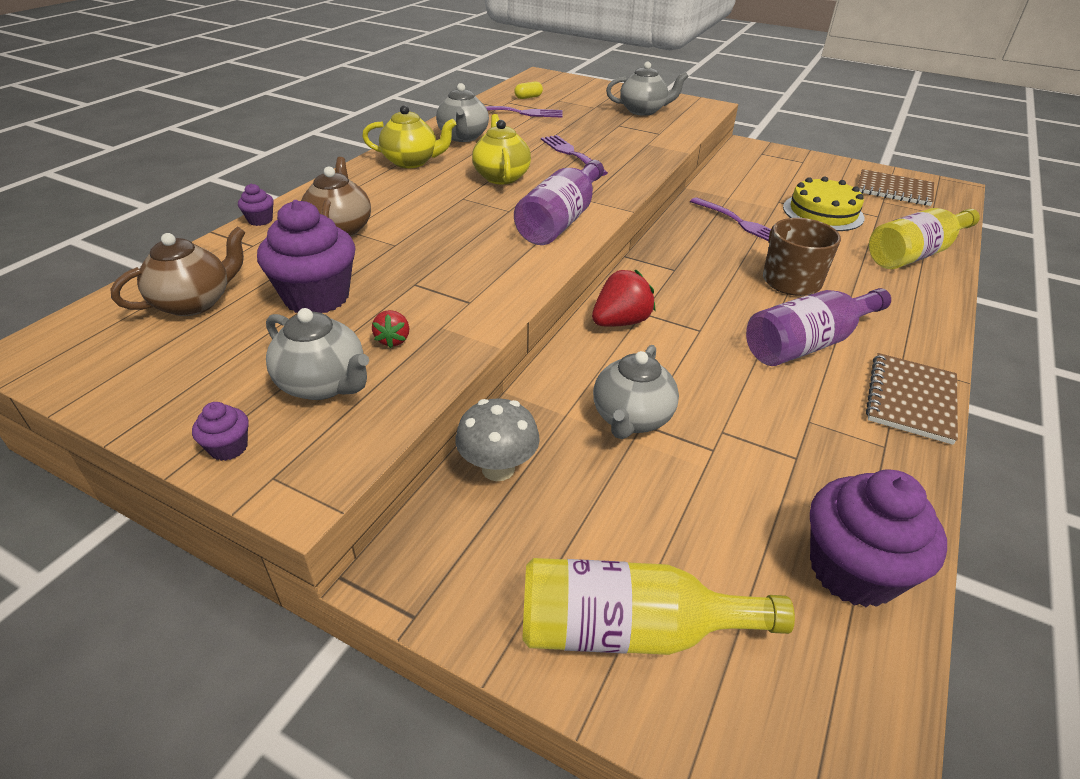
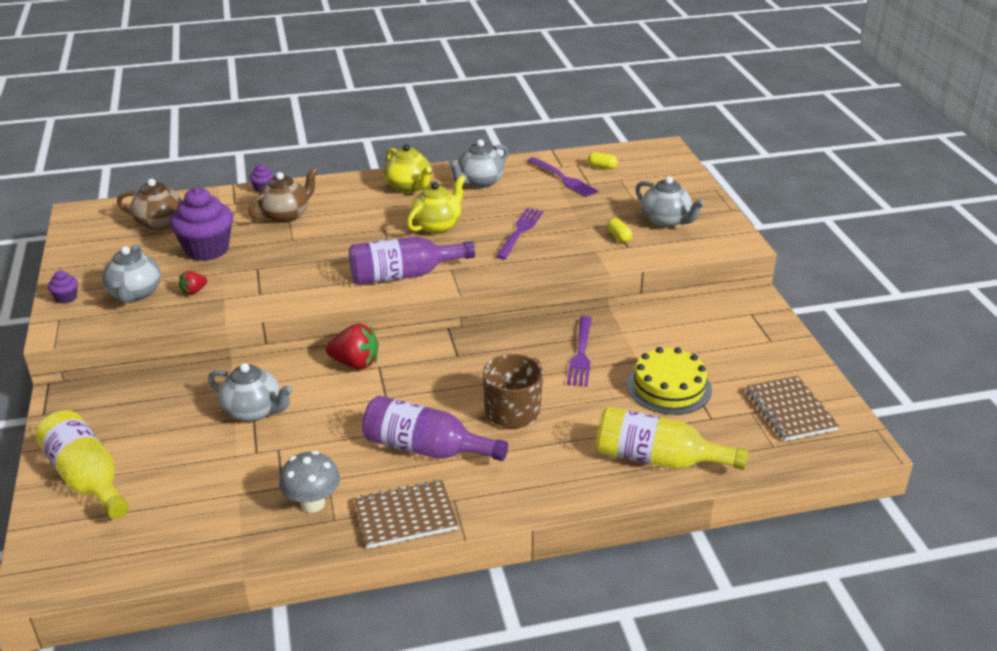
camera: 50 degrees right, 5 degrees down
(498, 468) = (163, 387): grey mushroom -> grey mushroom (312, 503)
(631, 418) = (253, 411): grey teapot -> grey teapot turned 135 degrees counterclockwise
(640, 130) = (619, 237): none -> yellow capsule
(852, 570) = (197, 539): purple cupcake -> none

